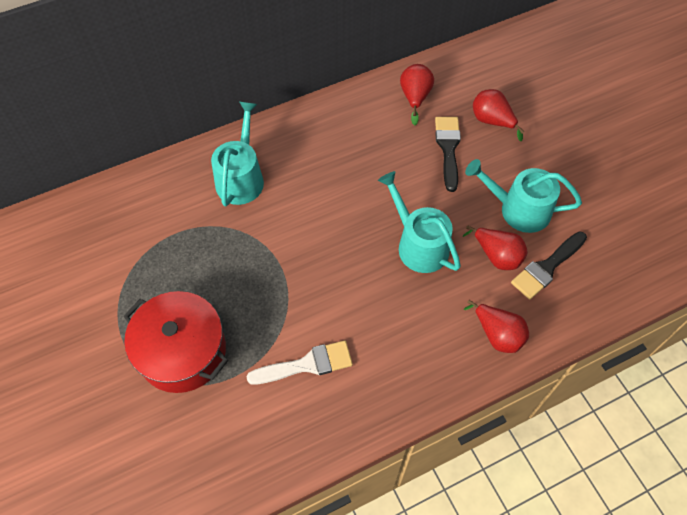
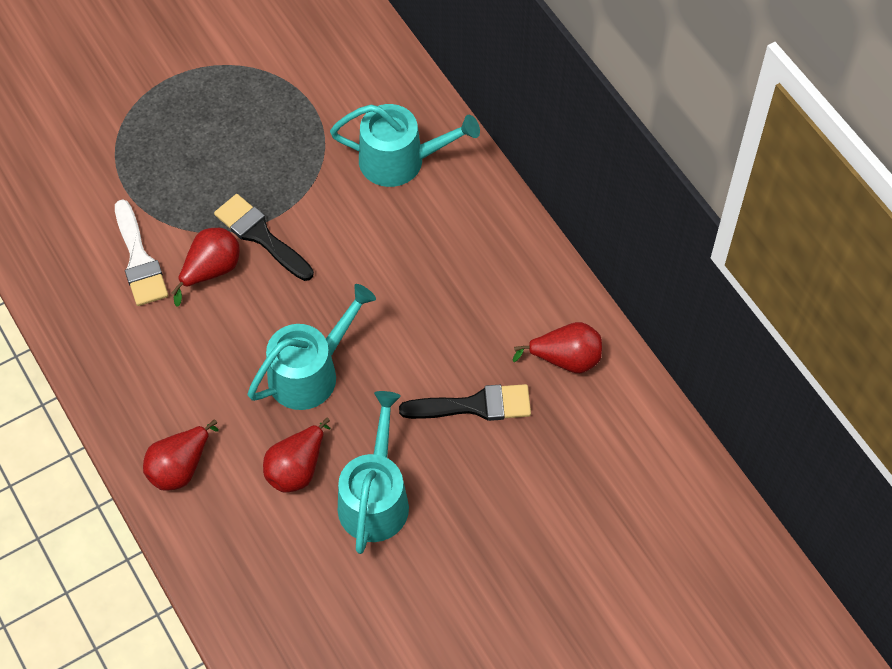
camera: 85 degrees right, 0 degrees up
(182, 351) = (155, 136): red pot -> none
(492, 121) = (533, 465): red pear -> red pear (211, 271)
(547, 267) = (282, 532): black brush -> black brush (260, 236)

